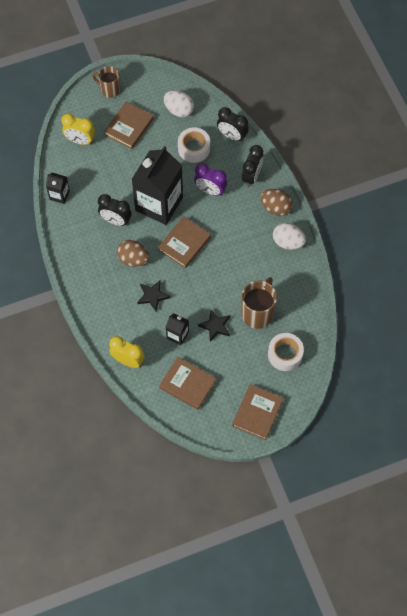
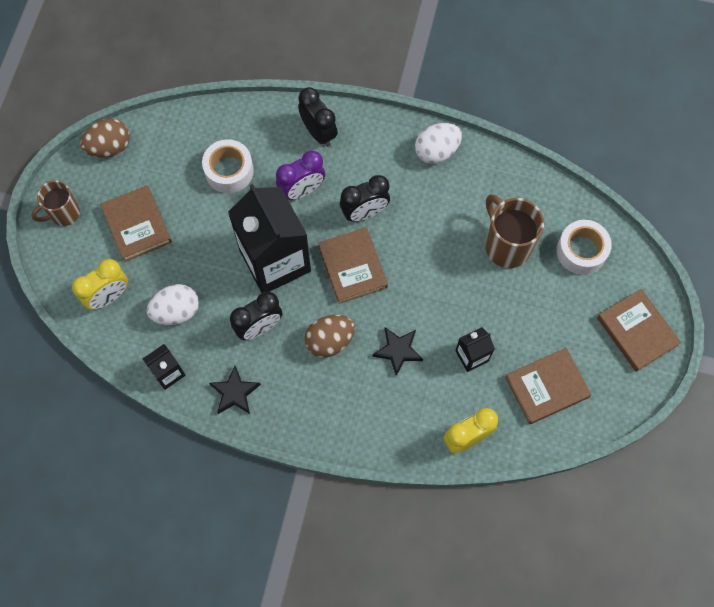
camera: 55 degrees left, 5 degrees up
(179, 110) = (161, 152): white egg -> white egg (176, 311)
(215, 326) = (490, 304): black star -> black star (235, 392)
(232, 136) = (246, 117): black clock -> black clock (364, 212)
(275, 208) = (381, 134): brown egg -> brown egg (109, 147)

